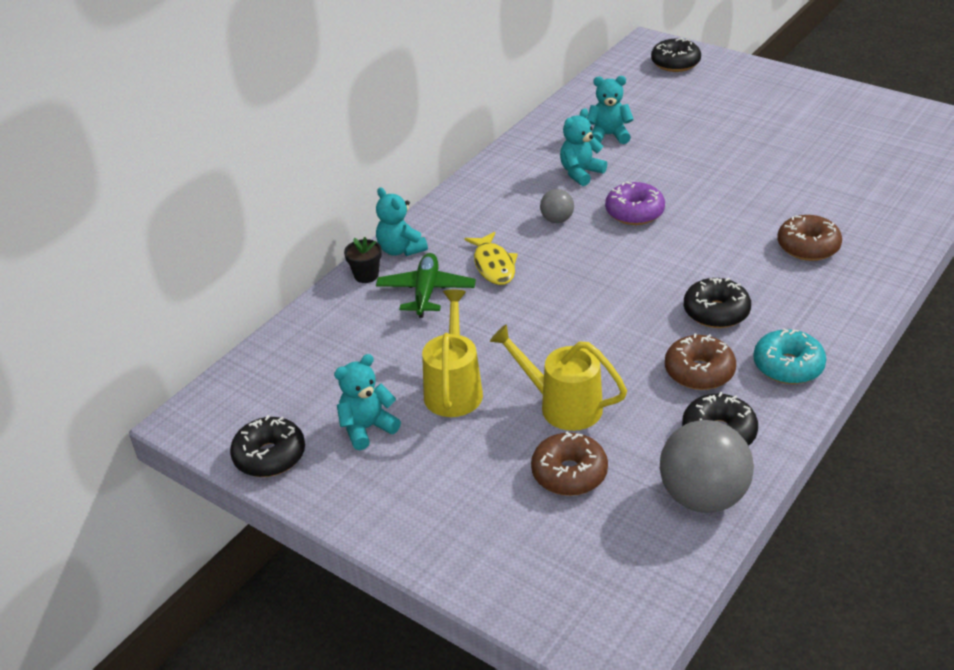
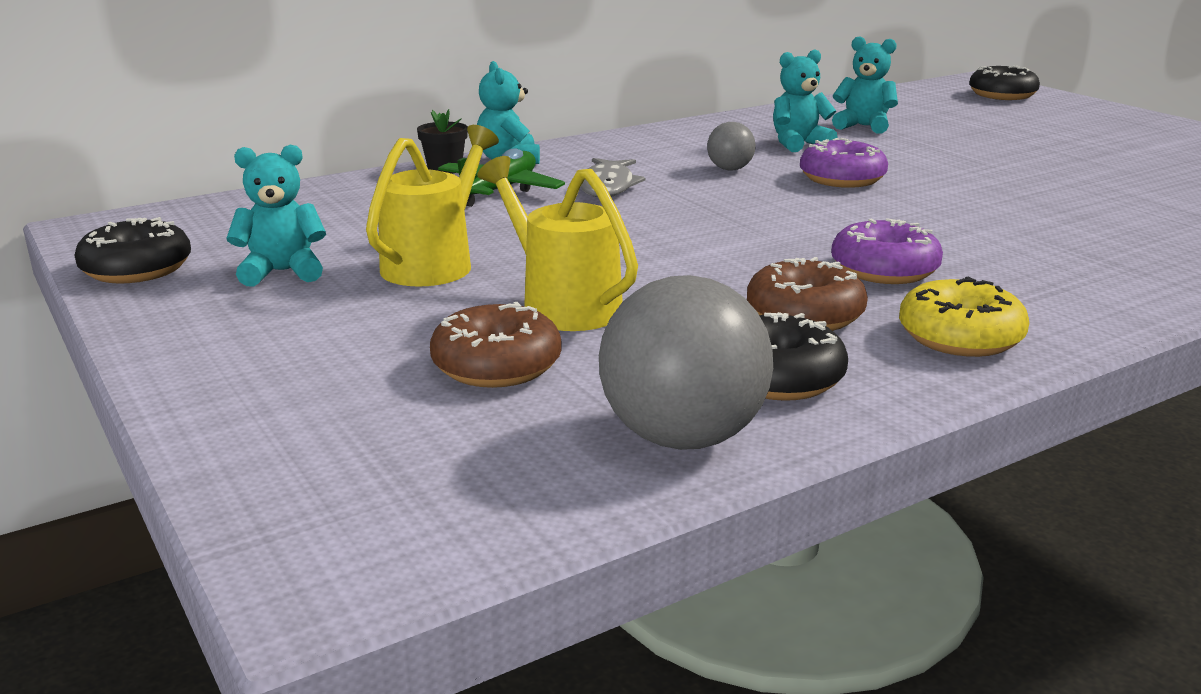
camera: 20 degrees right, 15 degrees down
(493, 265) = (608, 186): yellow fish -> grey fish
(716, 312) = (884, 270): black donut -> purple donut
(788, 366) = (960, 337): turquoise donut -> yellow donut
(808, 247) = (1085, 241): brown donut -> none

